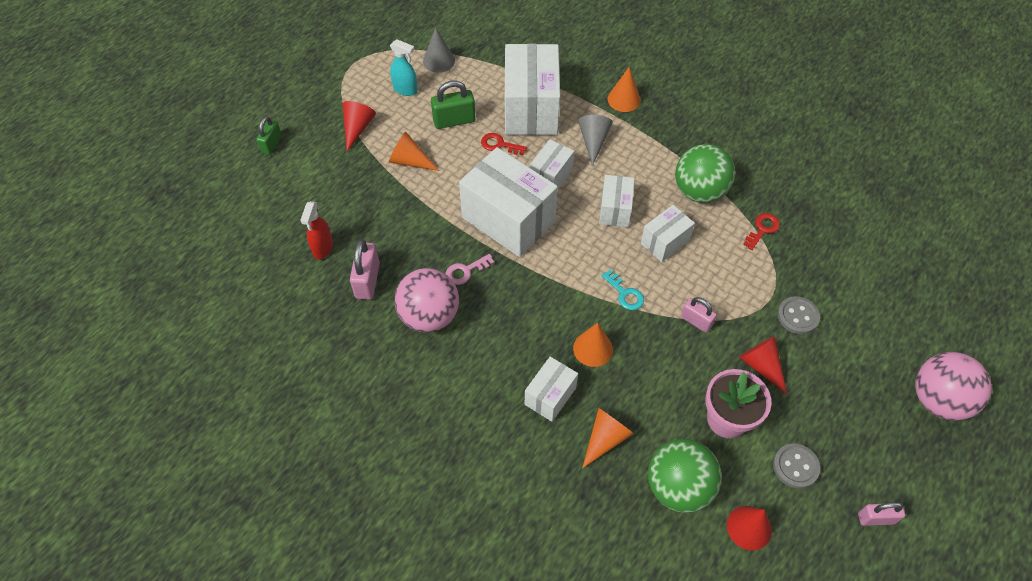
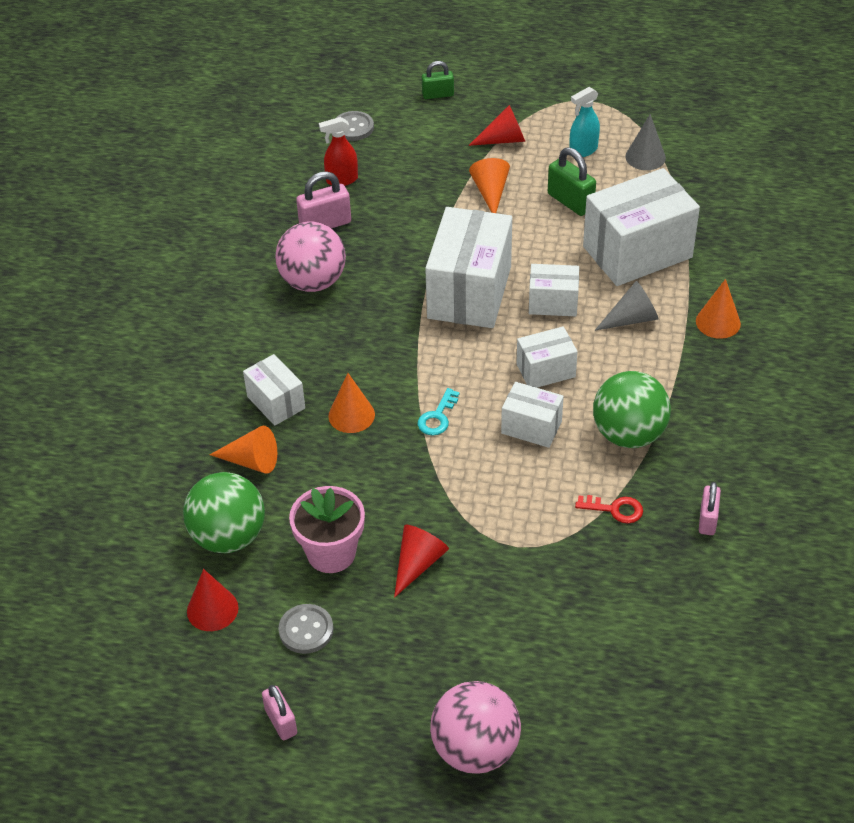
camera: 65 degrees right, 10 degrees down
(405, 89) = (583, 150): turquoise spray bottle -> turquoise spray bottle turned 60 degrees clockwise
(465, 271) = (382, 286): pink key -> none
(499, 145) = (565, 248): red key -> none
(550, 396) = (276, 402): white box -> white box turned 45 degrees clockwise
(696, 321) = (440, 488): pink padlock -> pink padlock (707, 520)
(797, 316) = (508, 578): grey button -> grey button (353, 127)

